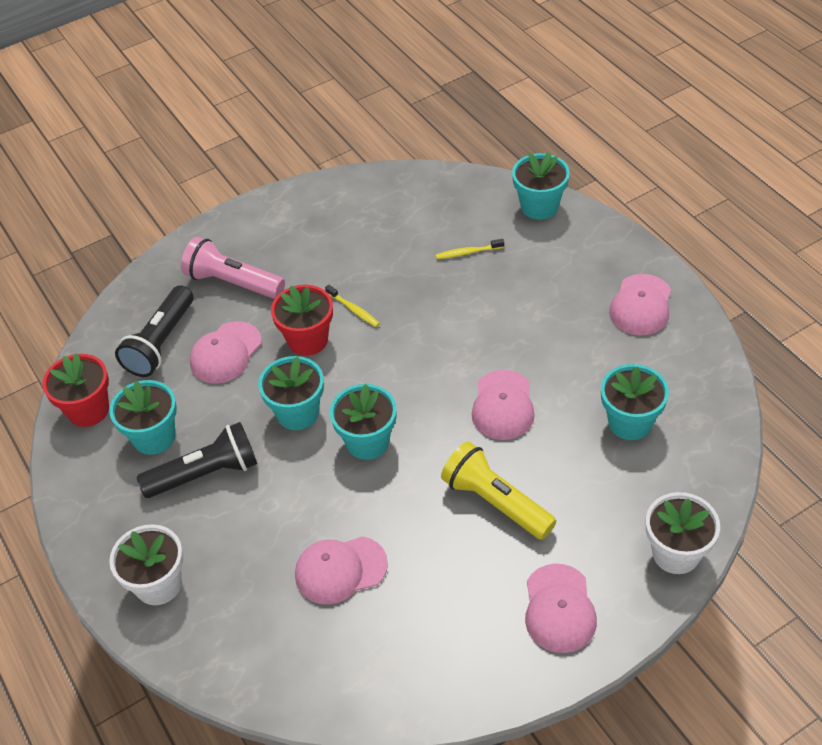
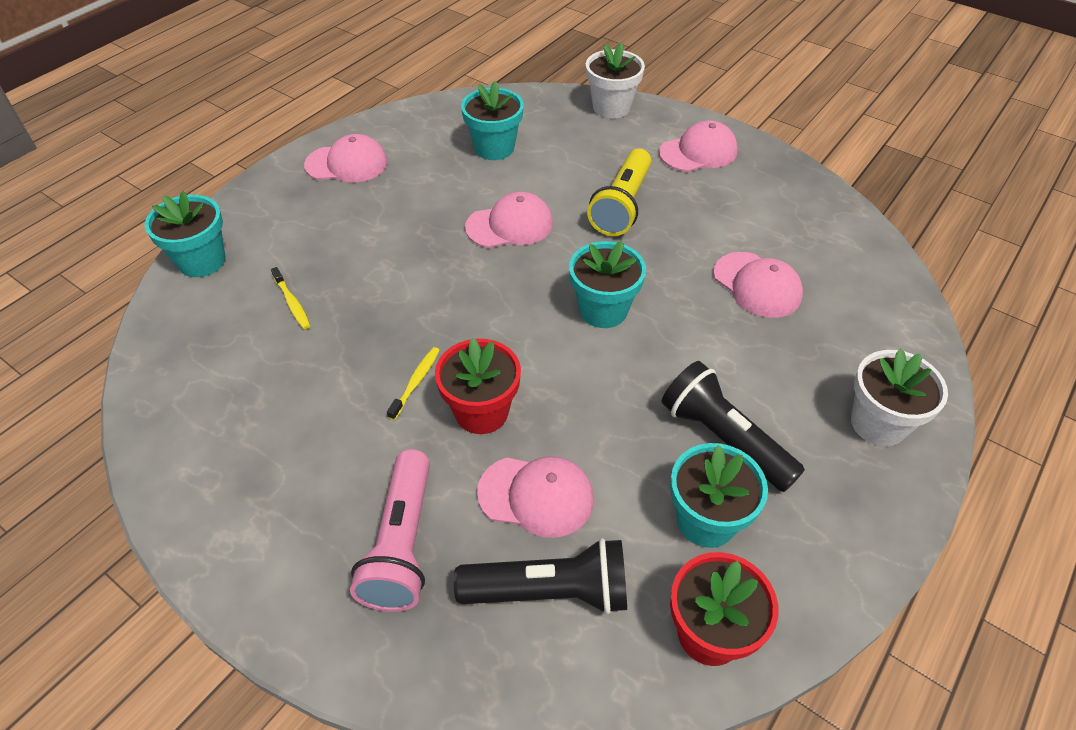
camera: 115 degrees left, 0 degrees up
(297, 413) = (595, 382): turquoise flower pot -> none

